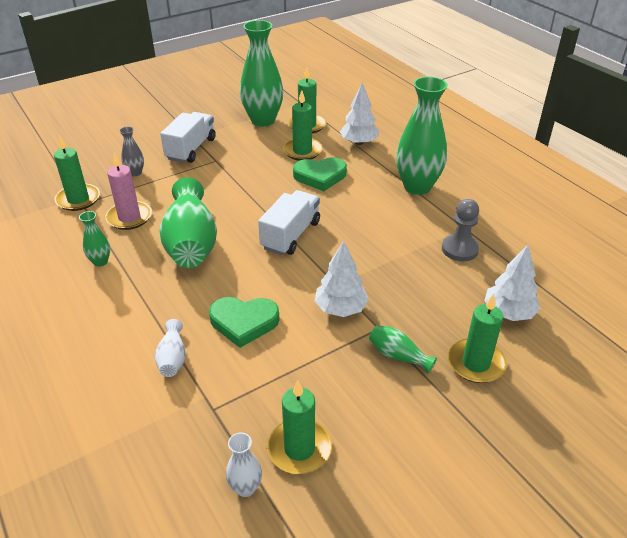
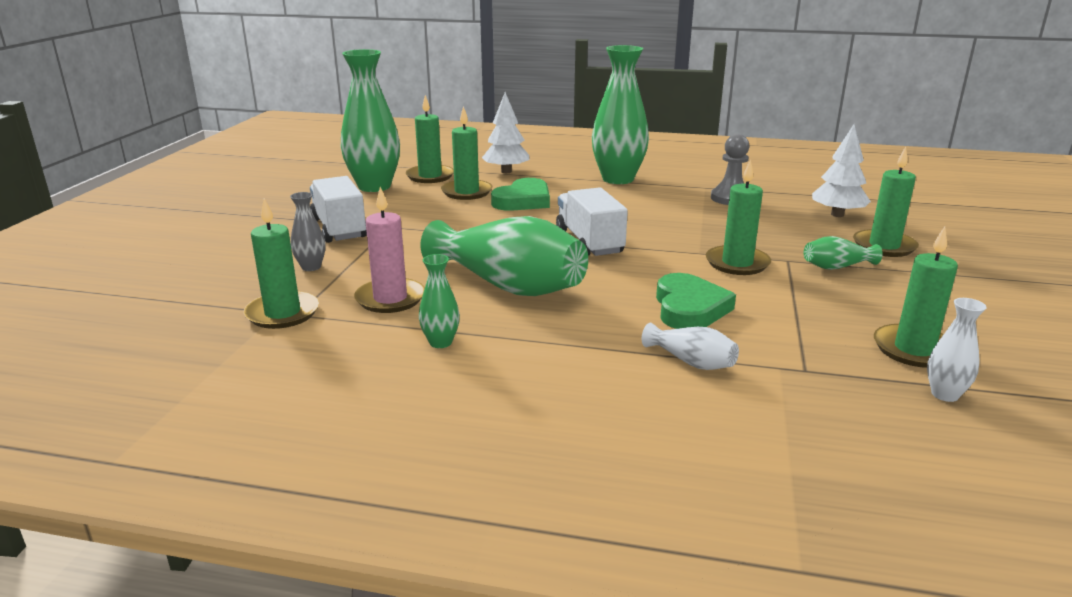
camera: 45 degrees left, 15 degrees down
(244, 322) = (689, 308): green heart -> green heart turned 45 degrees counterclockwise
(340, 308) = (737, 263): white tree -> green candle

